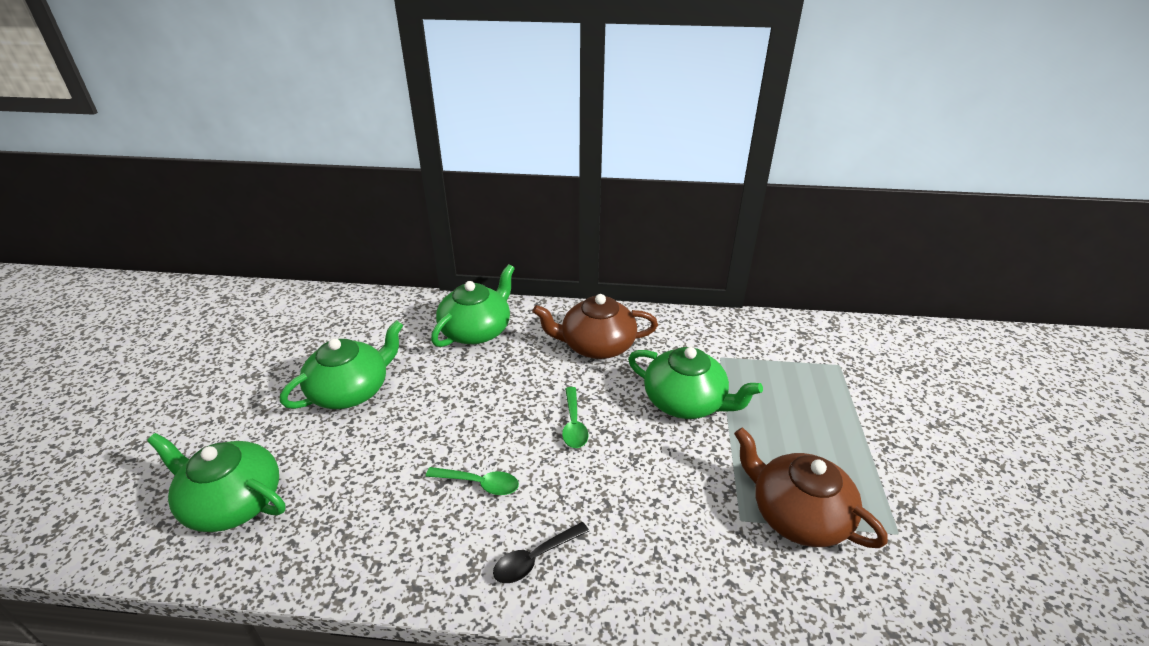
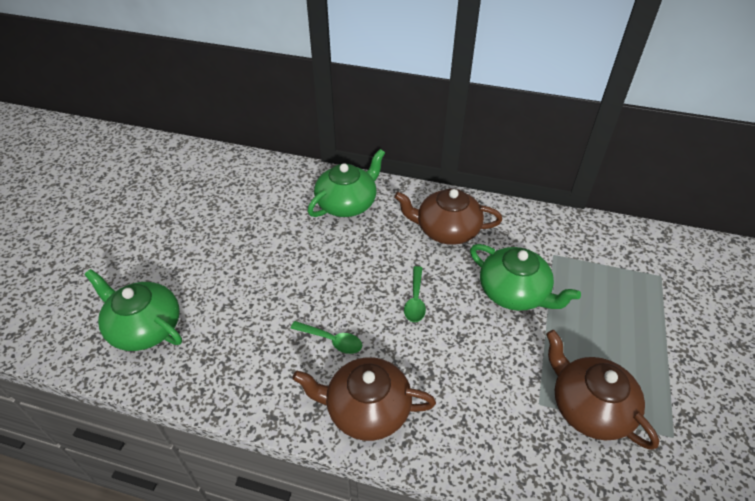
camera: 10 degrees right, 10 degrees up
(351, 390) = (240, 245): green teapot -> none
(535, 558) = (366, 409): black spoon -> brown teapot

